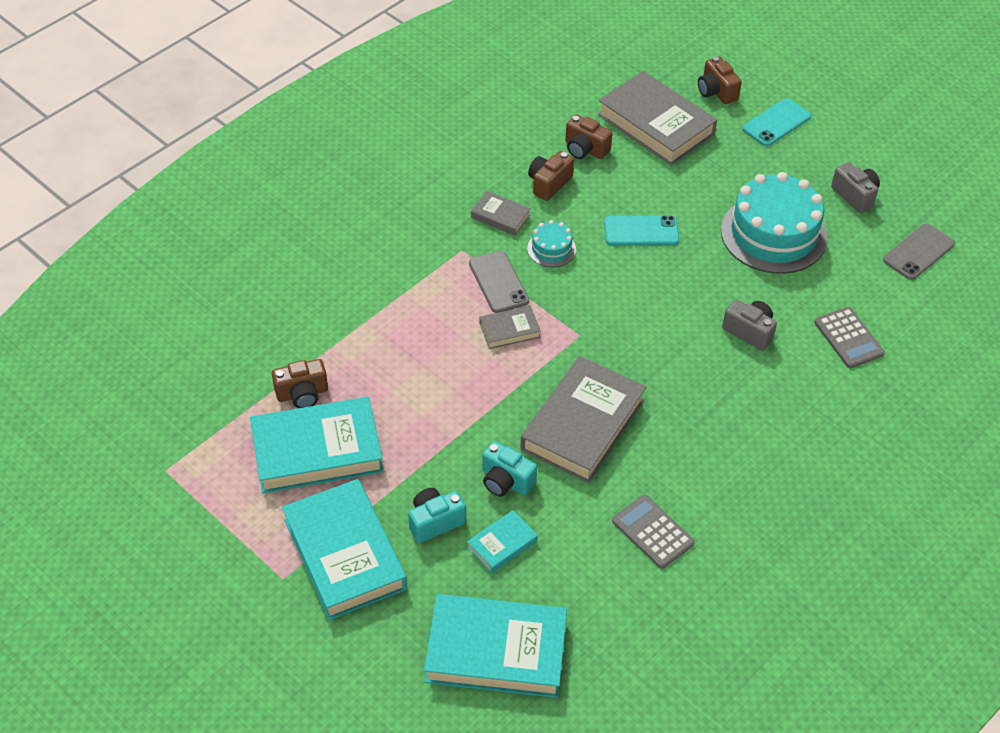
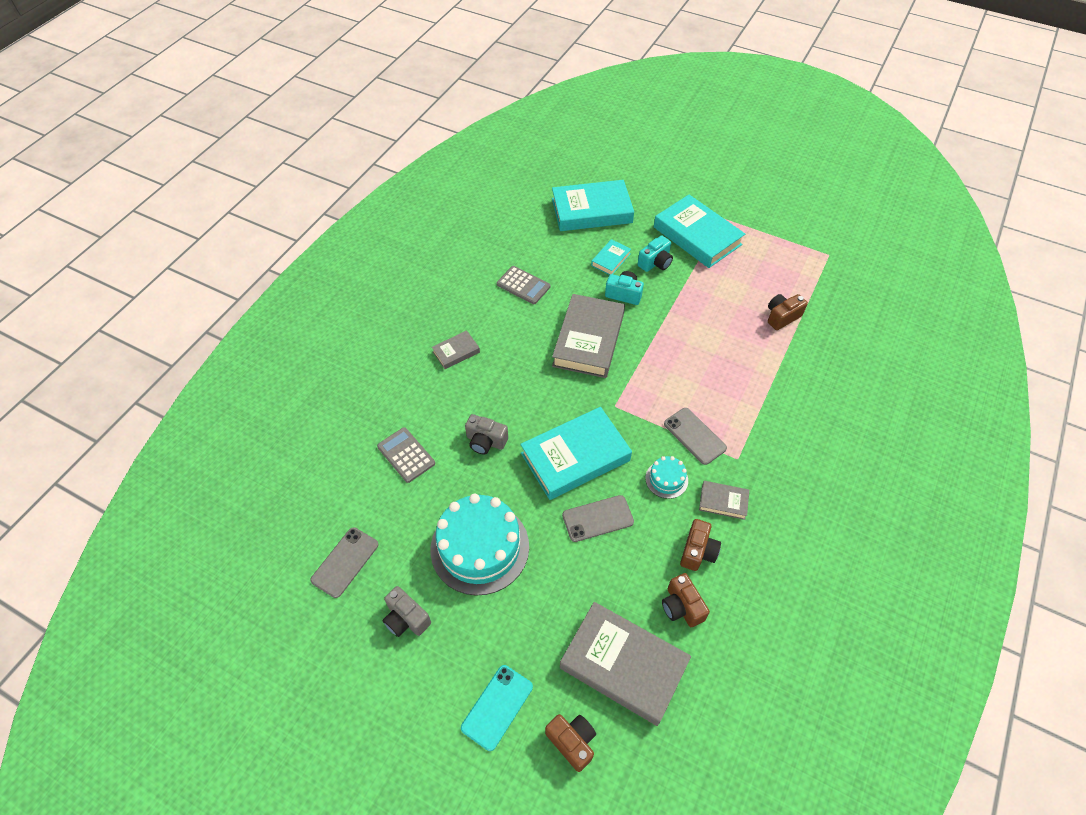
camera: 165 degrees right, 5 degrees up
(317, 451) = (749, 285): turquoise book -> turquoise book (575, 457)
(509, 330) = (667, 397): grey book -> grey book (456, 352)
(585, 149) = (681, 606): brown camera -> brown camera turned 135 degrees counterclockwise
(641, 231) = (597, 518): turquoise phone -> grey phone

